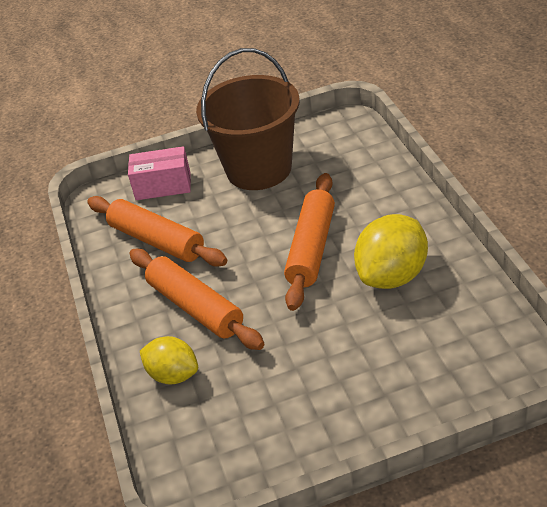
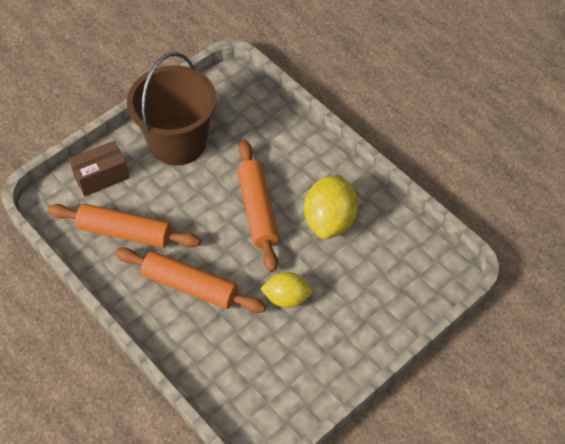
camera: 30 degrees left, 15 degrees up
(163, 186) = (101, 177): pink box -> brown box
(173, 375) = (202, 349): yellow lemon -> yellow lemon (286, 298)

